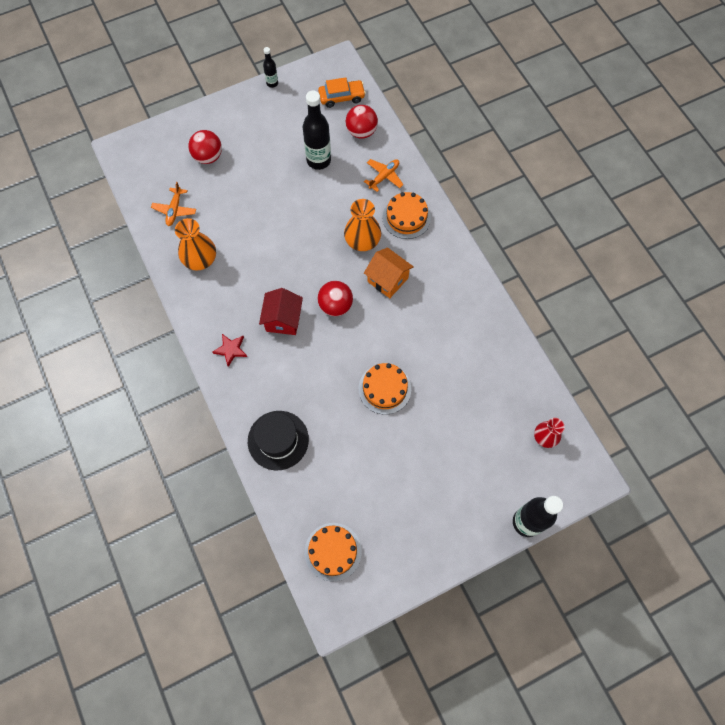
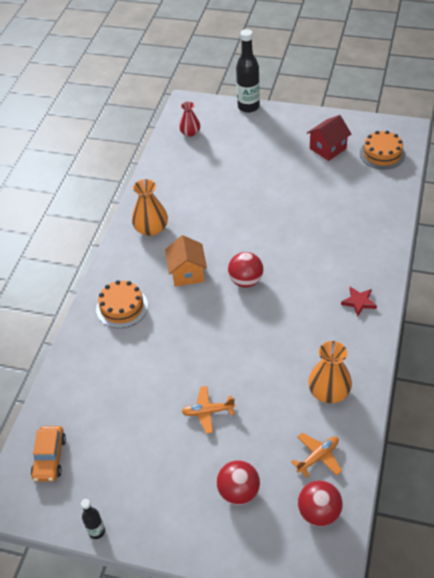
camera: 135 degrees left, 20 degrees down
(278, 440) = (369, 226): black hat -> none
(283, 319) = (297, 297): red house -> red house (328, 148)
(318, 160) = (139, 408): black bottle -> none
(341, 97) = (50, 458): orange car -> orange car turned 120 degrees counterclockwise
(361, 131) = (72, 407): red ball -> red ball (319, 512)
(362, 240) = (175, 313): orange vase -> orange vase (151, 228)
(384, 176) = (101, 352): orange plane -> orange plane (208, 412)
(384, 389) = (264, 211): orange cake -> none

